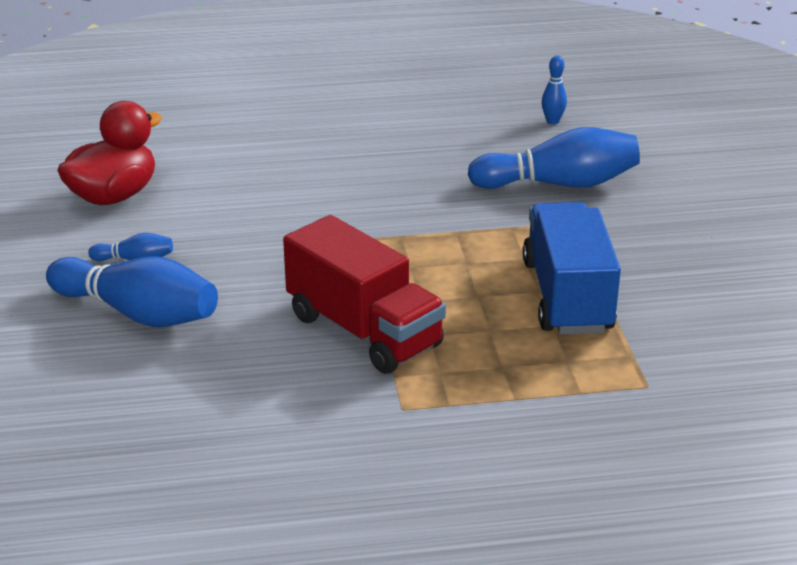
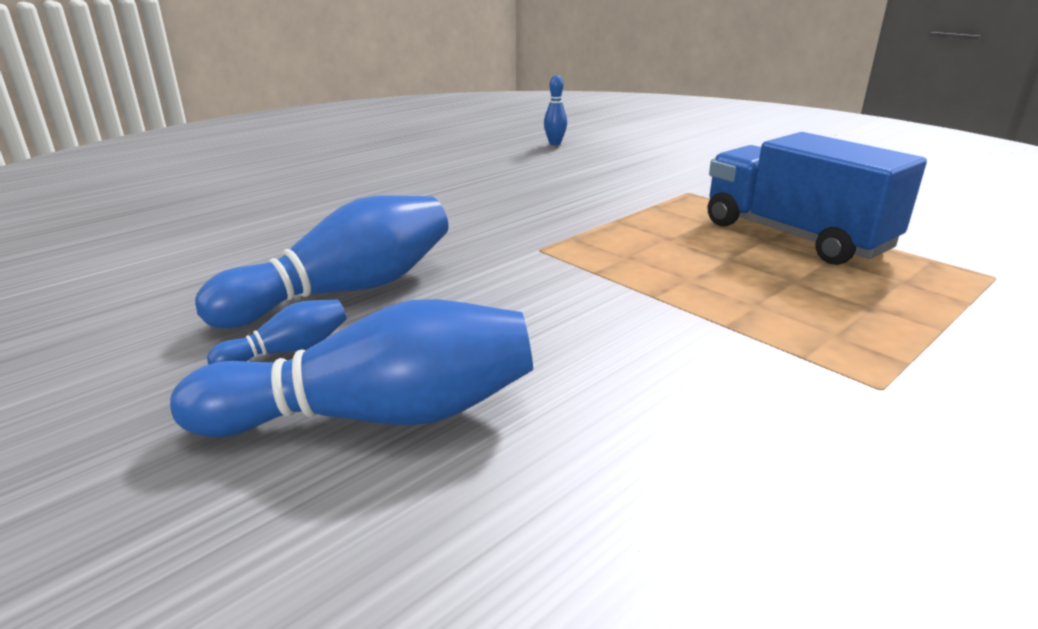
camera: 35 degrees left, 5 degrees down
(114, 196) = (171, 294): red duck -> none
(364, 331) = (690, 325): red truck -> none
(559, 184) = (632, 173): blue bowling pin -> blue bowling pin (345, 291)

